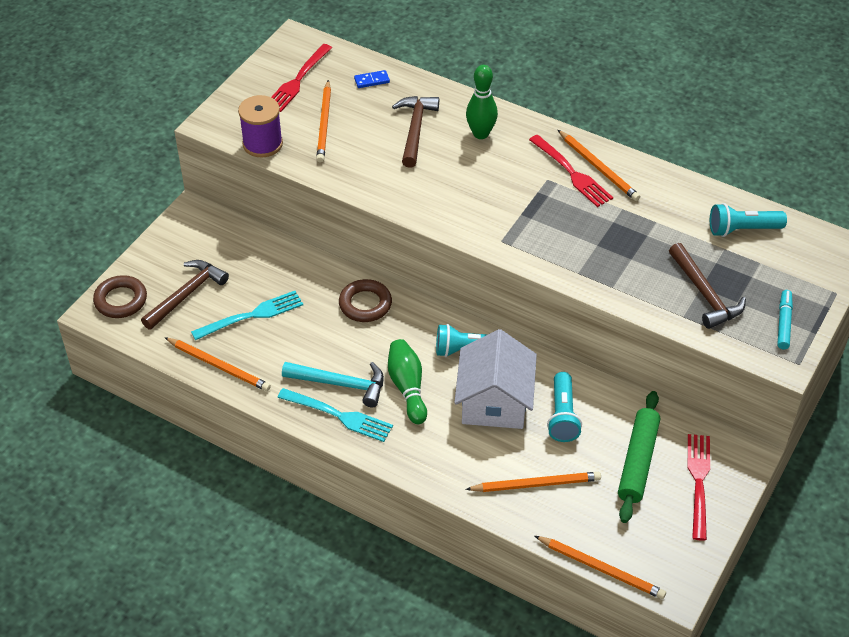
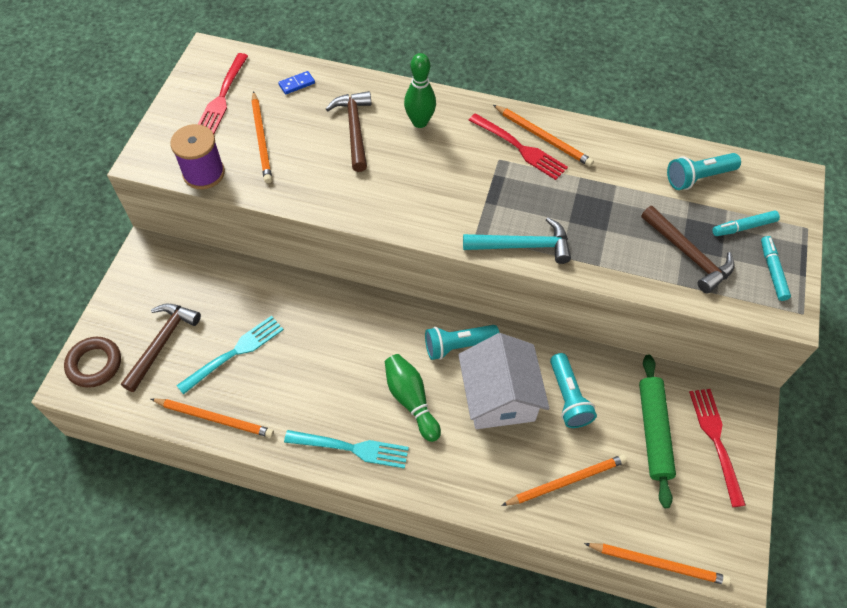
camera: 15 degrees left, 10 degrees up
(340, 384) = (343, 411): turquoise hammer -> turquoise hammer (522, 246)
(365, 304) = (344, 316): brown ring -> none
(770, 281) = (743, 227): none -> turquoise marker

